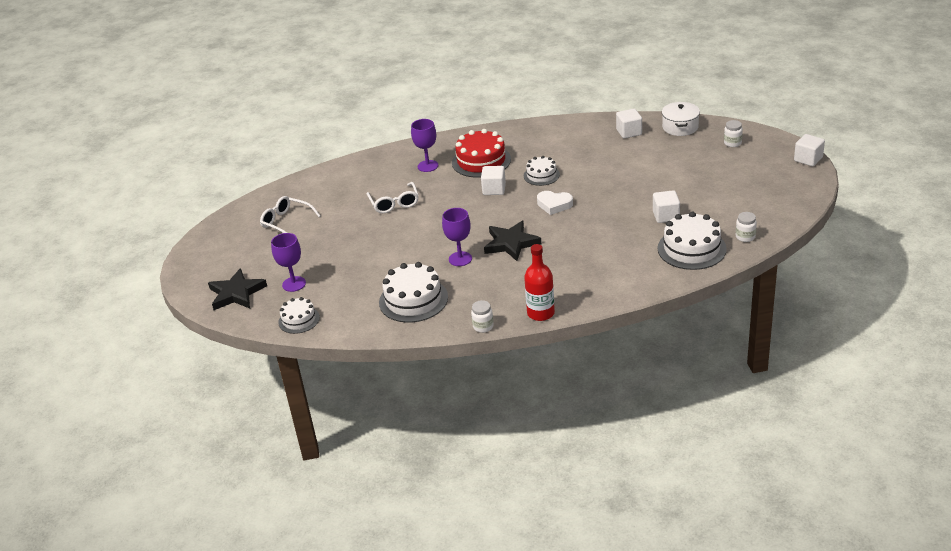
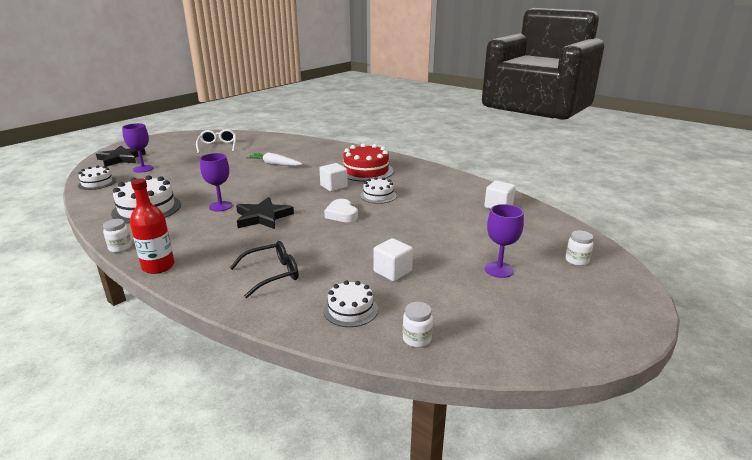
camera: 45 degrees right, 10 degrees down
(394, 203) = (274, 164): white glasses -> white carrot
(428, 166) = (335, 159): purple goblet -> purple goblet (499, 270)
(612, 266) = (271, 274): none -> black glasses
(680, 127) = (550, 225): white pot -> none
(691, 248) = (350, 310): white cake -> white cake, size x0.59
(808, 159) = (641, 322): white cube -> none

